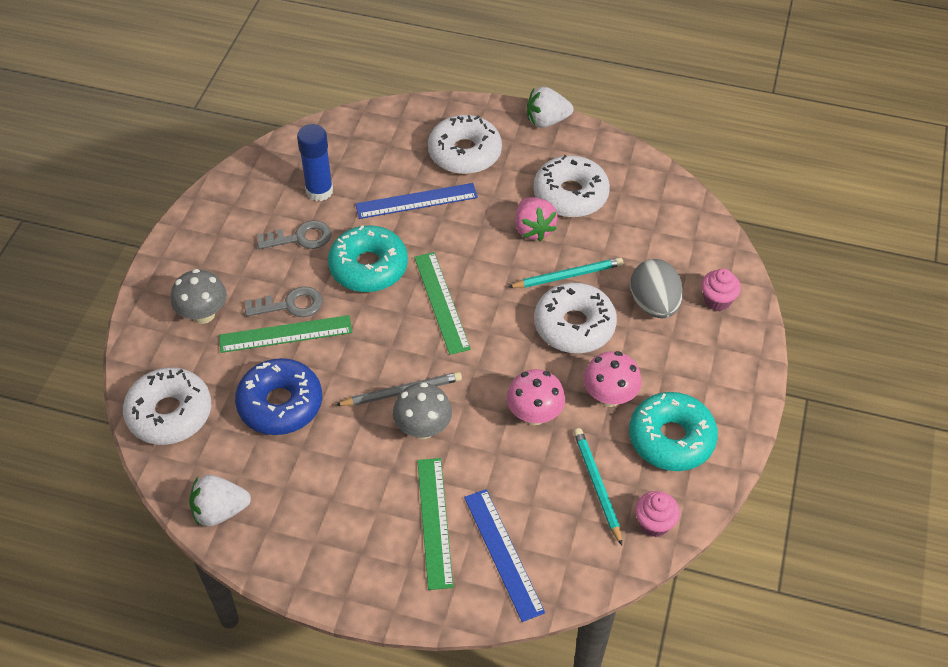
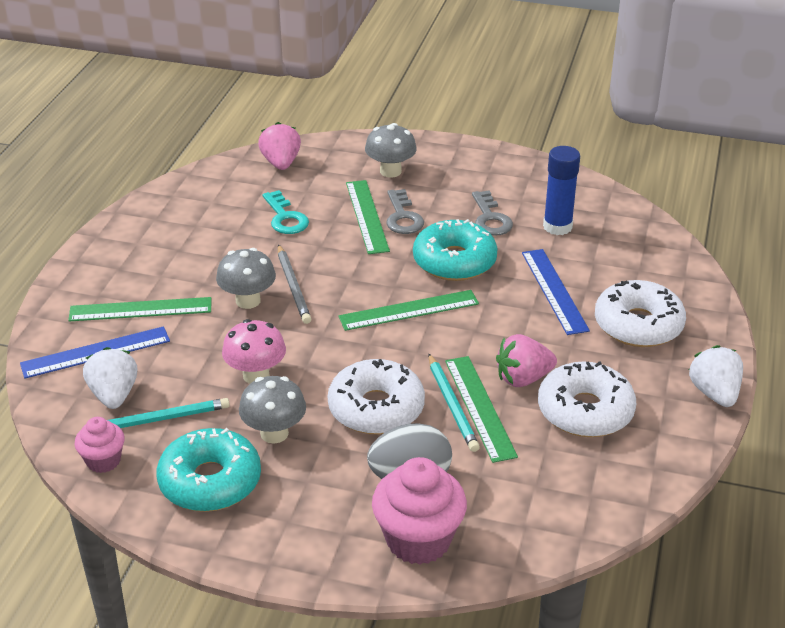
camera: 90 degrees right, 15 degrees down
(170, 413) = (281, 163): white donut -> pink strawberry
(220, 511) = (178, 194): white strawberry -> white strawberry (114, 395)
(280, 404) = (285, 218): blue donut -> turquoise key
(569, 258) = (480, 407): none -> green ruler
(609, 396) = (274, 433): pink mushroom -> grey mushroom
(717, 300) = (418, 540): pink cupcake -> pink cupcake, size x1.78

